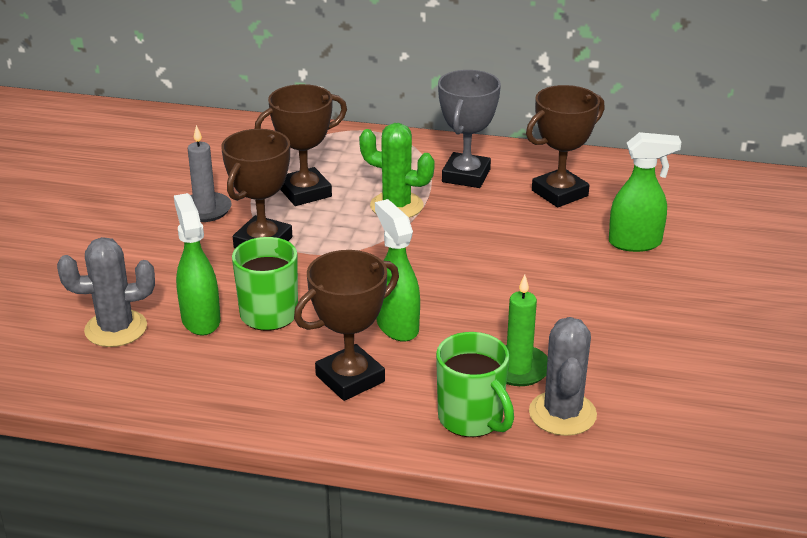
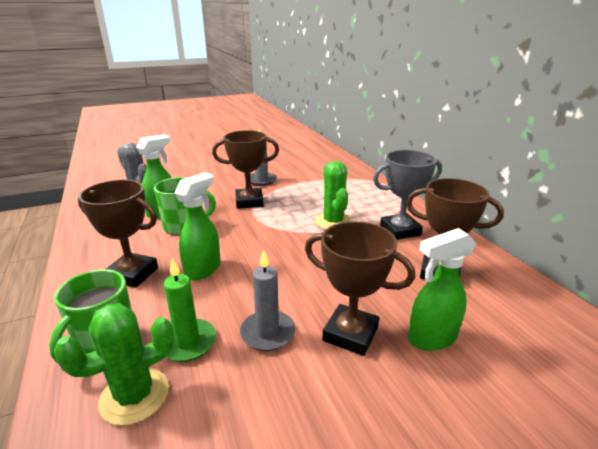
camera: 55 degrees right, 5 degrees down
(305, 192) = (309, 195): brown trophy -> brown trophy (350, 334)
(549, 320) = (267, 333): none -> grey candle
(562, 414) = (135, 396): grey cactus -> green cactus
(635, 243) = (431, 338): green spray bottle -> green spray bottle turned 105 degrees clockwise

